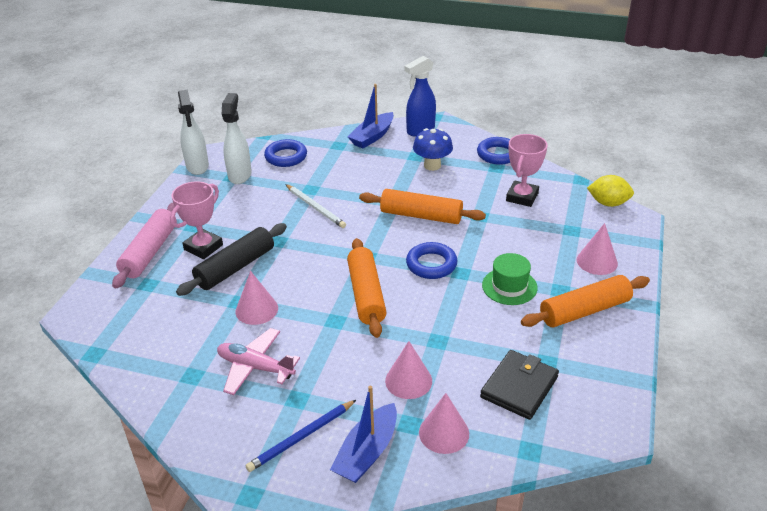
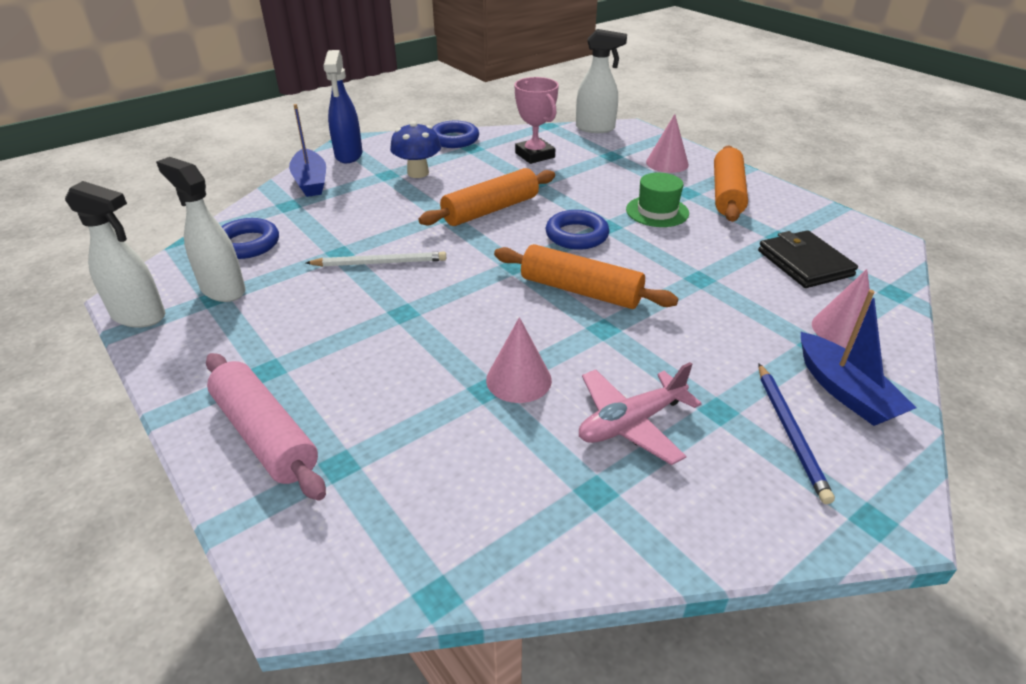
camera: 55 degrees left, 0 degrees up
(203, 247) = (329, 378): pink trophy -> none
(235, 267) = (412, 365): black rolling pin -> none
(408, 380) = (748, 319): pink cone -> none
(608, 203) = (595, 128): yellow lemon -> white spray bottle

